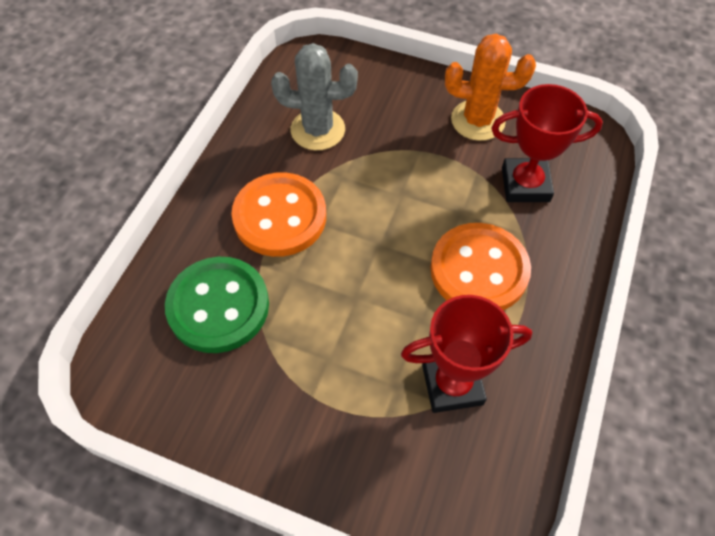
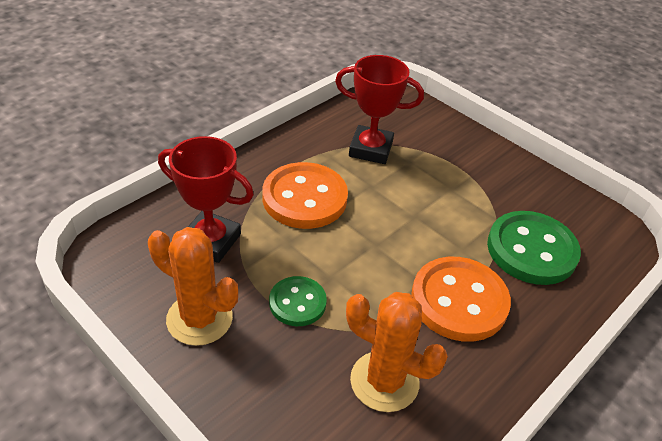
camera: 160 degrees left, 15 degrees down
(318, 130) = (384, 381): grey cactus -> orange cactus
(414, 161) = (297, 303): none -> green button

